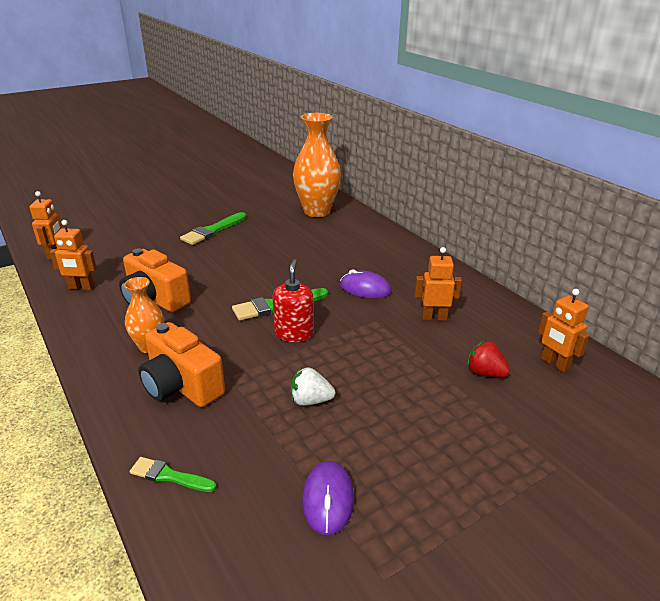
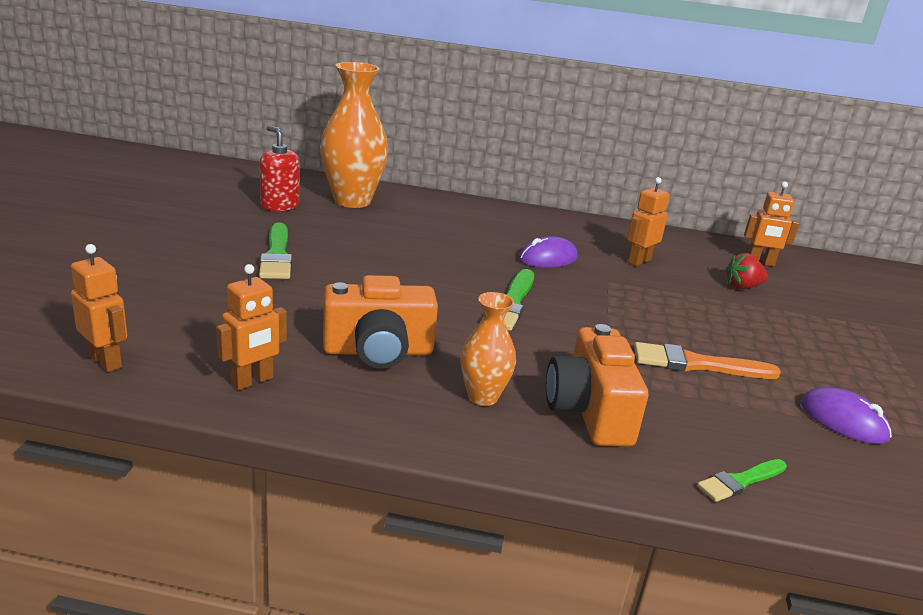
camera: 50 degrees left, 5 degrees down
(181, 385) = (589, 411): orange camera -> orange camera turned 90 degrees clockwise
(294, 333) = (576, 320): red soap dispenser -> red soap dispenser (280, 205)
(310, 400) = (697, 364): white strawberry -> orange brush

